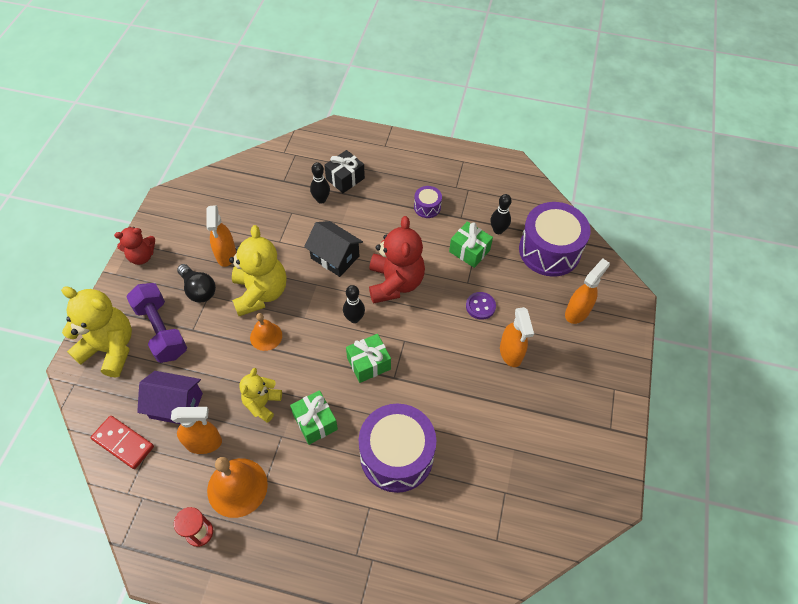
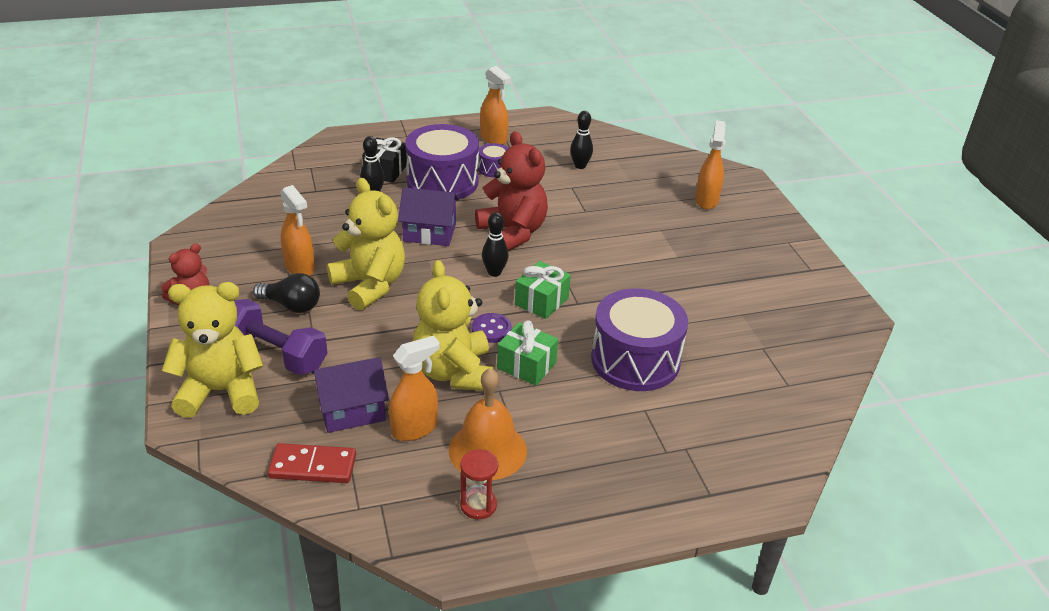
camera: 30 degrees left, 20 degrees down
(262, 403) = (454, 372): yellow teddy bear -> yellow teddy bear, size x1.72
(266, 336) = (408, 317): orange bell -> none
(335, 257) = (429, 233): black house -> purple house
(469, 251) = (566, 188): green gift -> none
(480, 306) = (614, 224): purple button -> purple button (491, 329)
(511, 353) = (674, 248): orange spray bottle -> orange spray bottle (493, 139)
(549, 250) = (641, 166): purple drum -> purple drum (442, 182)

